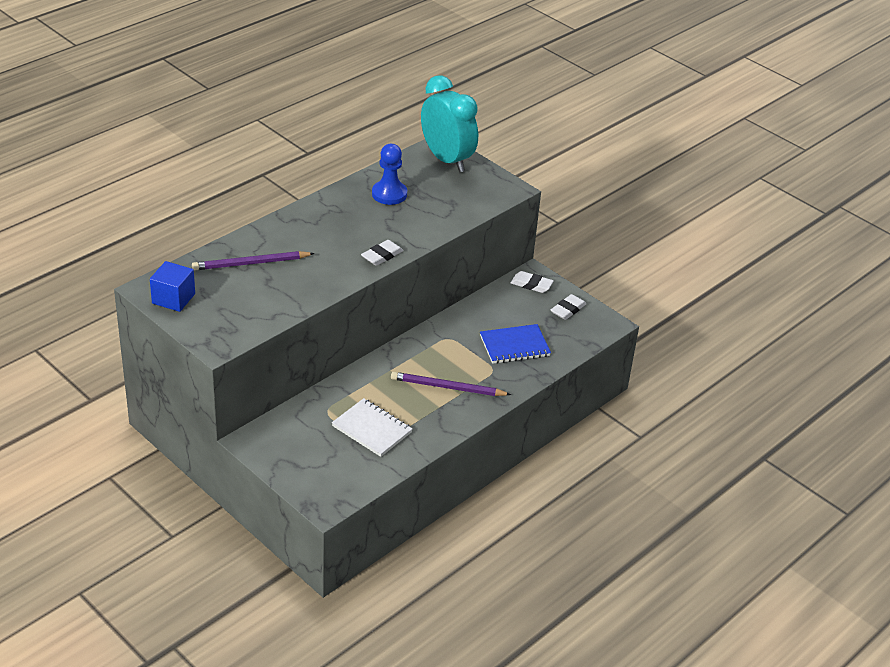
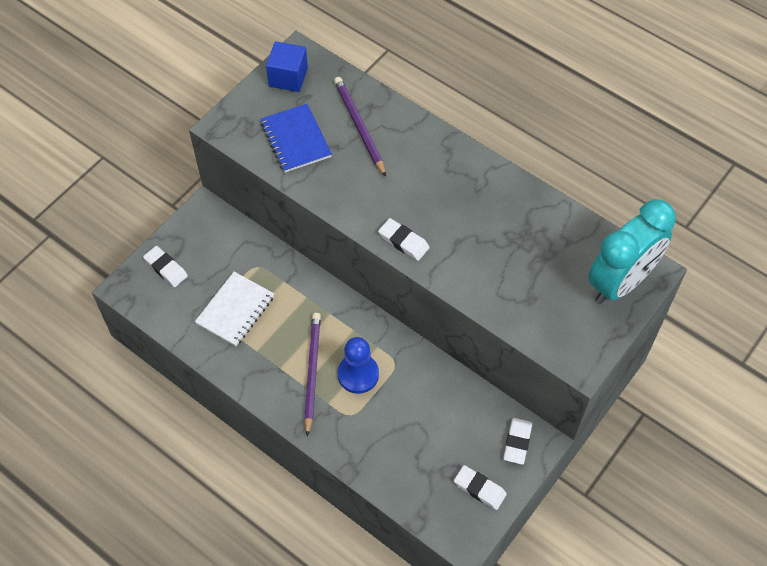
camera: 85 degrees right, 20 degrees up
(311, 474) = (166, 268): none -> white eraser
(389, 194) = (525, 231): blue pawn -> blue pawn (358, 374)
(514, 346) = (397, 434): blue notebook -> blue notebook (296, 140)

